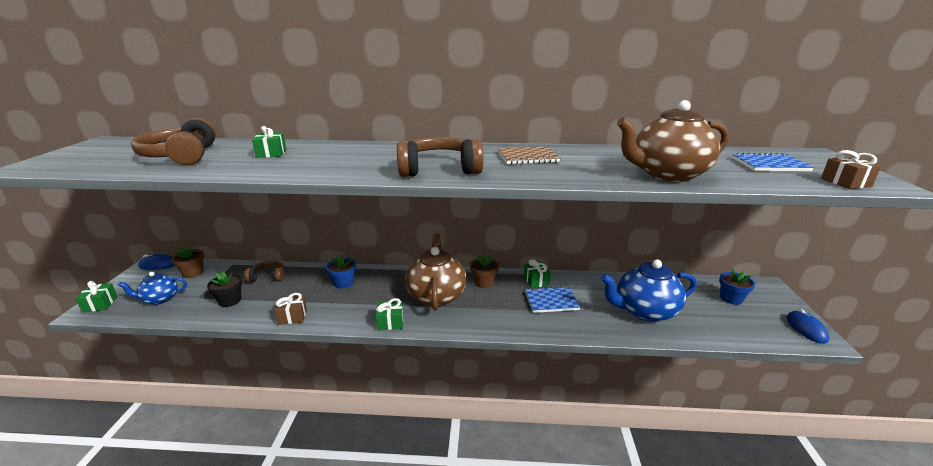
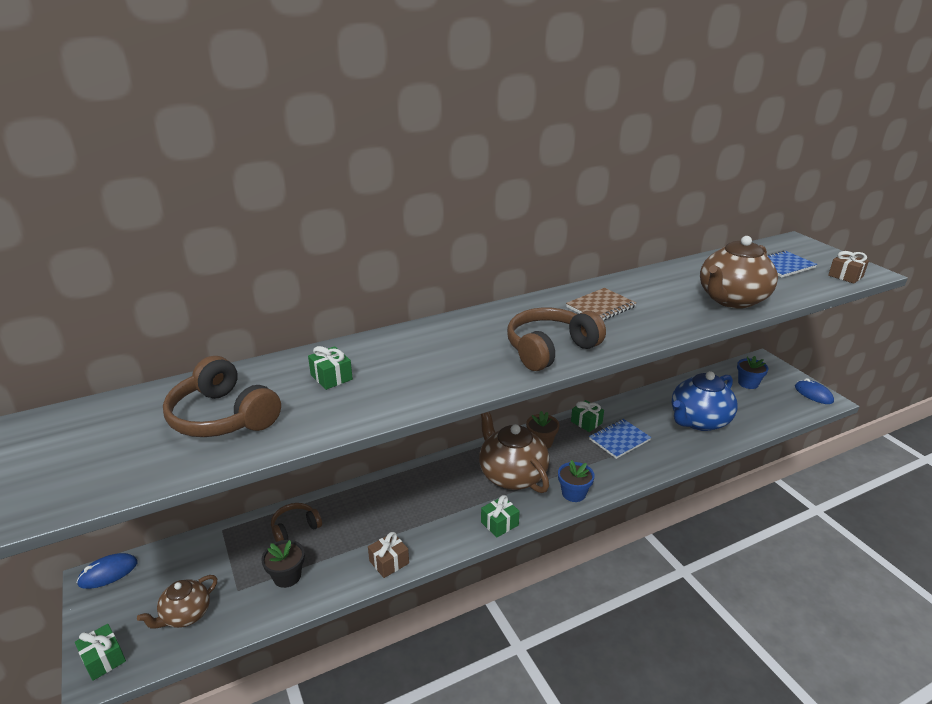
camera: 30 degrees left, 5 degrees up
(159, 299) = (186, 615): blue teapot -> brown teapot
(193, 273) = (182, 563): brown flower pot -> none
(343, 283) = (397, 499): blue flower pot -> blue flower pot (573, 493)

